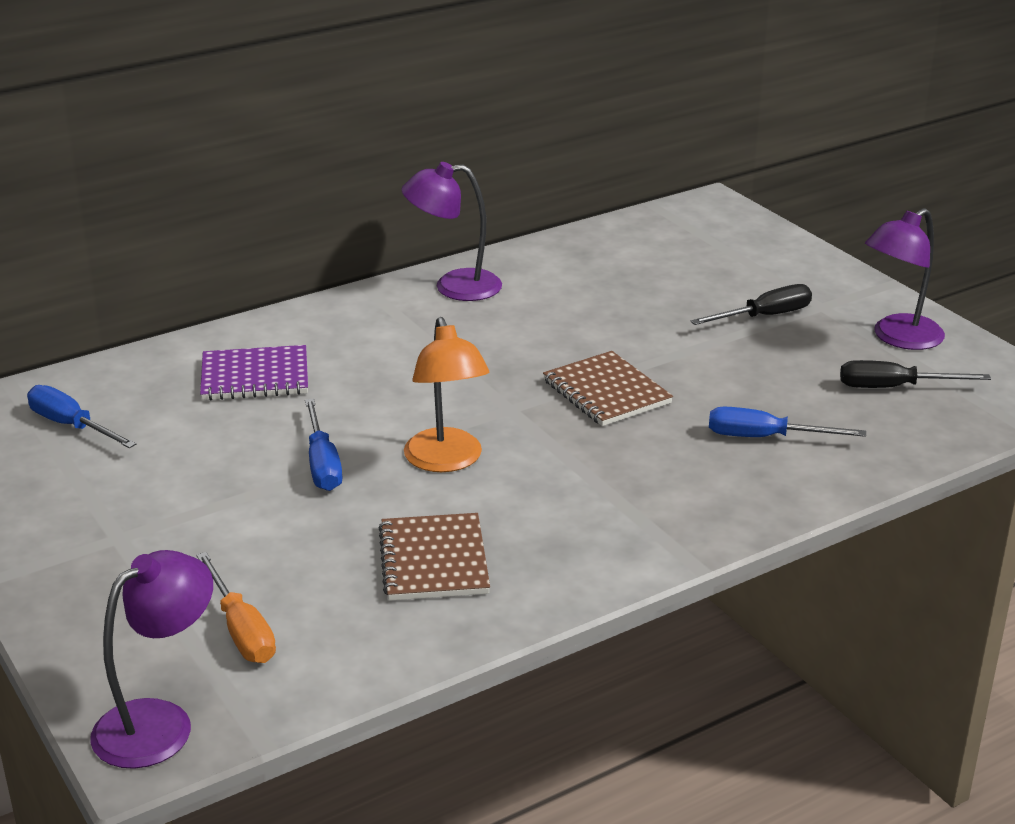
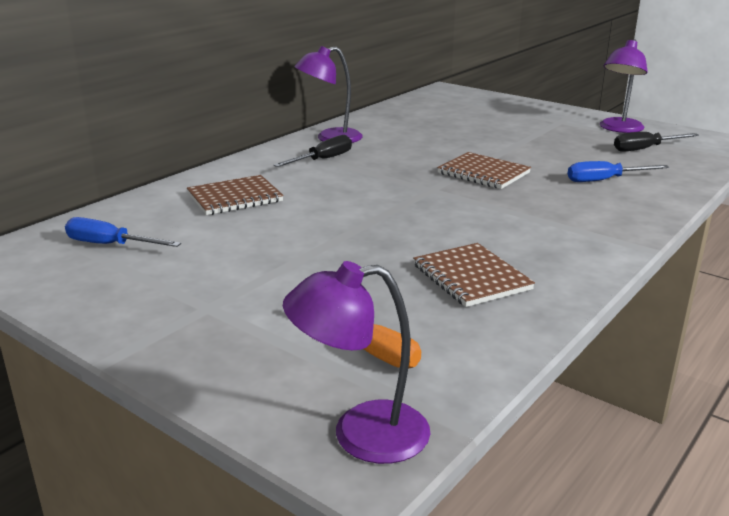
camera: 20 degrees left, 5 degrees down
(159, 722) = (361, 434): purple lamp -> purple lamp turned 120 degrees counterclockwise
(255, 377) = (235, 198): purple notebook -> brown notebook
(322, 464) = (331, 236): blue screwdriver -> none
(446, 461) = (419, 221): orange lamp -> none
(765, 316) = (534, 129): black screwdriver -> black screwdriver (323, 160)

